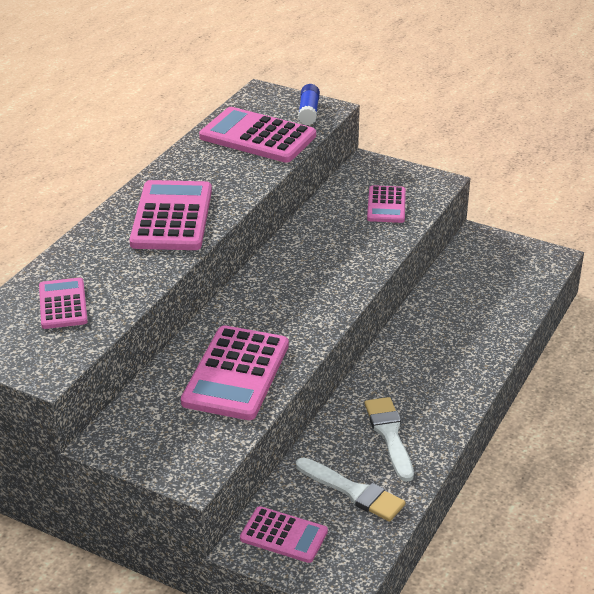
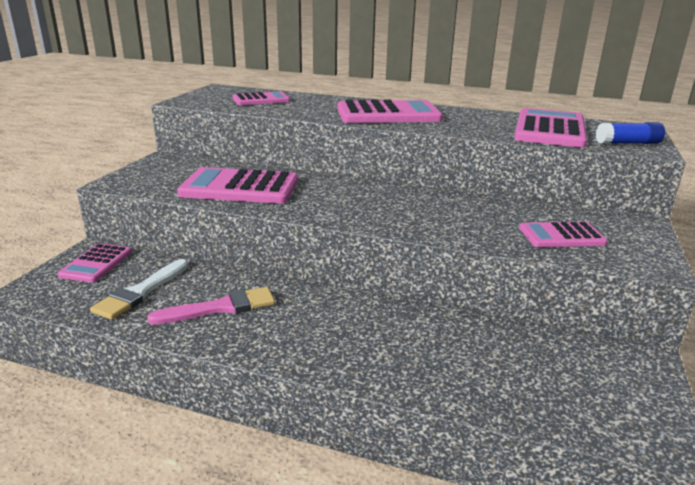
camera: 80 degrees right, 10 degrees down
(389, 435) = (221, 307): white brush -> pink brush

